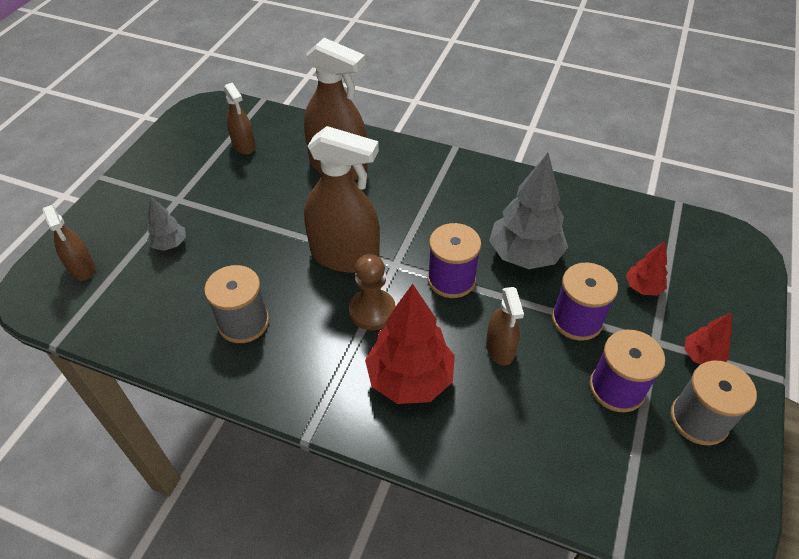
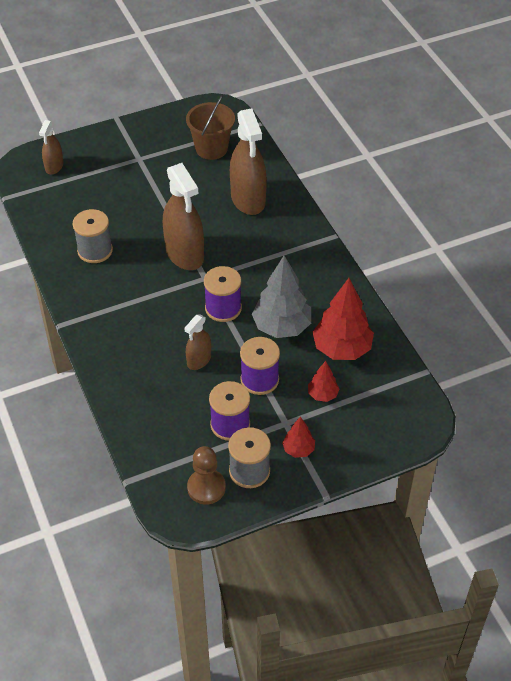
camera: 45 degrees right, 0 degrees up
(170, 244) = (107, 183): grey tree -> none
(244, 145) = (211, 148): brown spray bottle -> brown bucket
(372, 311) = (161, 292): brown pawn -> brown pawn (206, 487)
(410, 379) = (137, 338): red tree -> red tree (342, 349)

